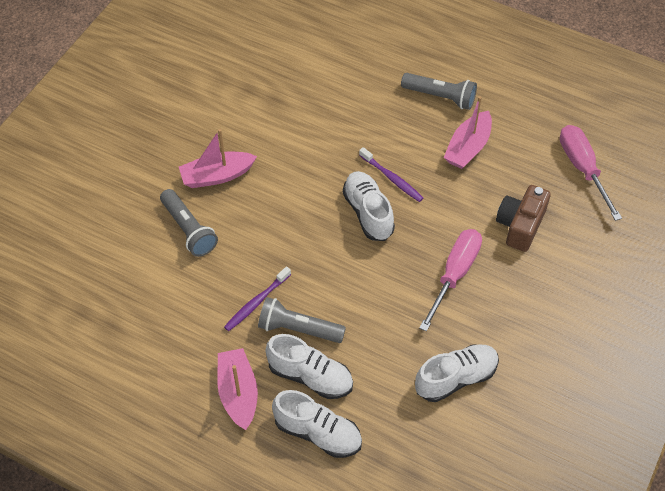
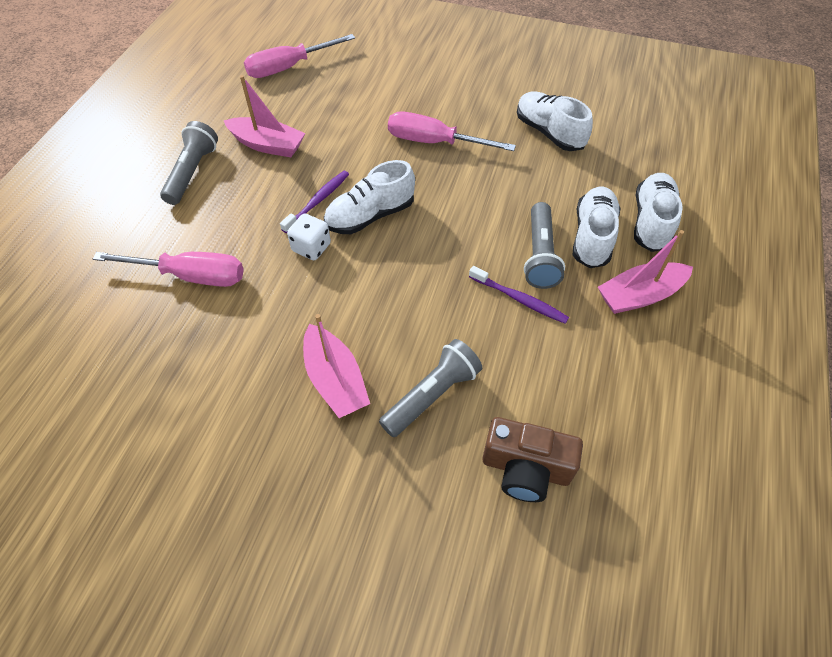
camera: 100 degrees left, 0 degrees up
(329, 98) = (191, 276): none -> pink screwdriver
(341, 171) = (311, 247): none -> white dice
(520, 225) = (365, 103): brown camera -> brown camera (525, 468)

